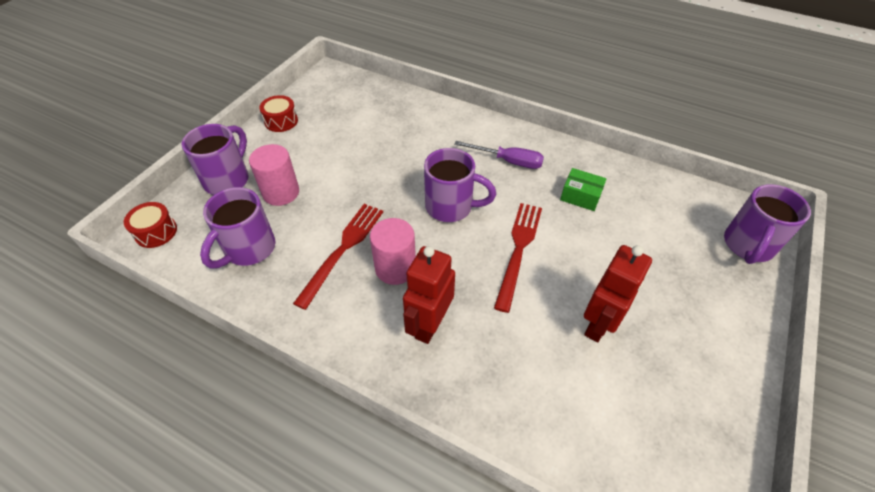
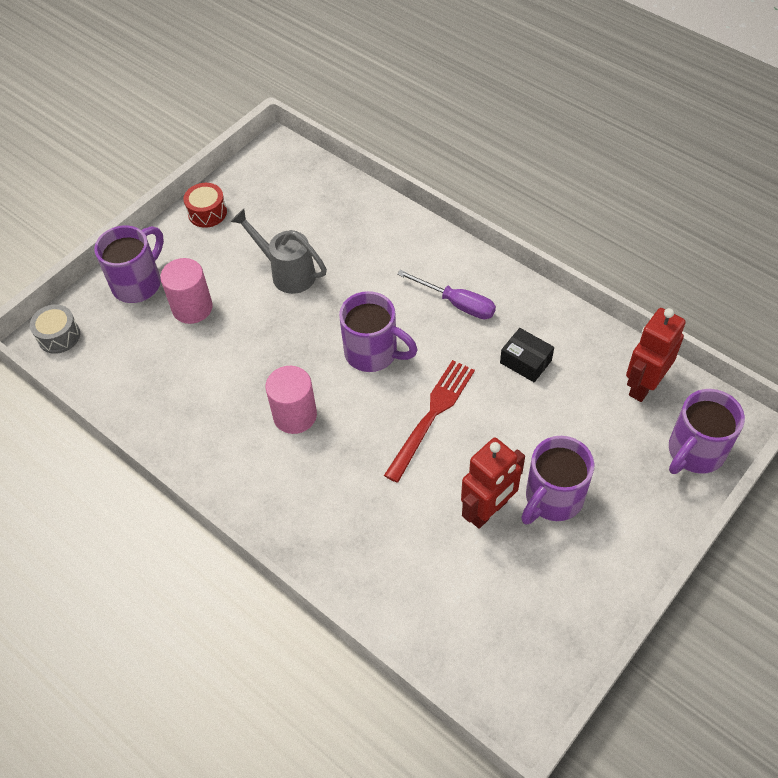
camera: 15 degrees right, 5 degrees up
(156, 232) = (59, 336): red drum -> grey drum
(248, 249) = (149, 370): purple mug -> purple mug (552, 499)
(343, 249) = (245, 386): red fork -> none
(359, 156) = (286, 272): none -> grey watering can
(429, 324) = (314, 481): red robot -> red robot (643, 385)
(580, 196) = (525, 361): green box -> black box

